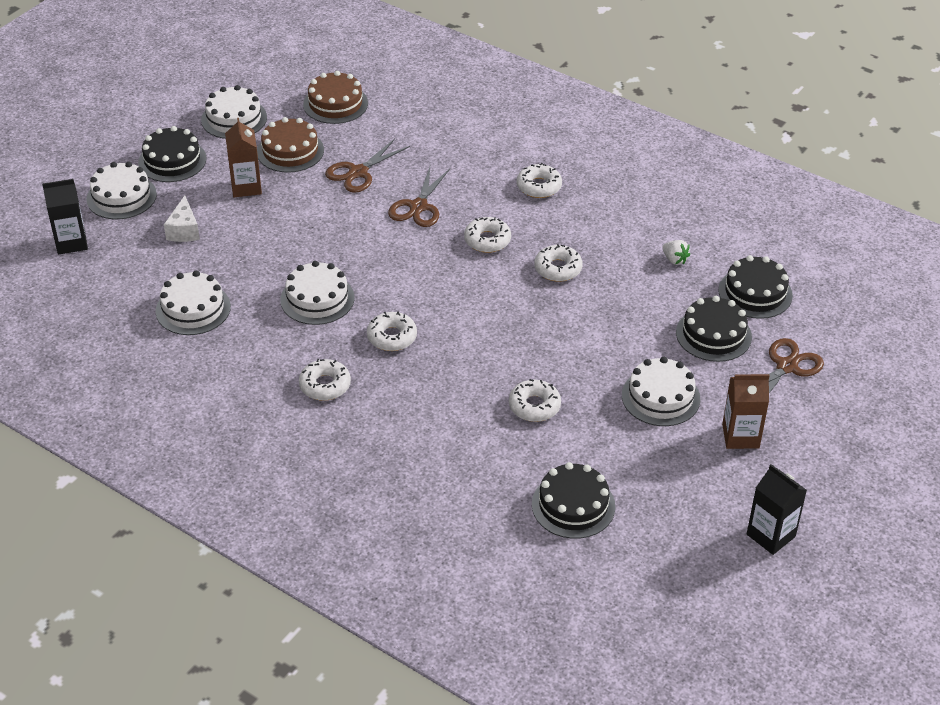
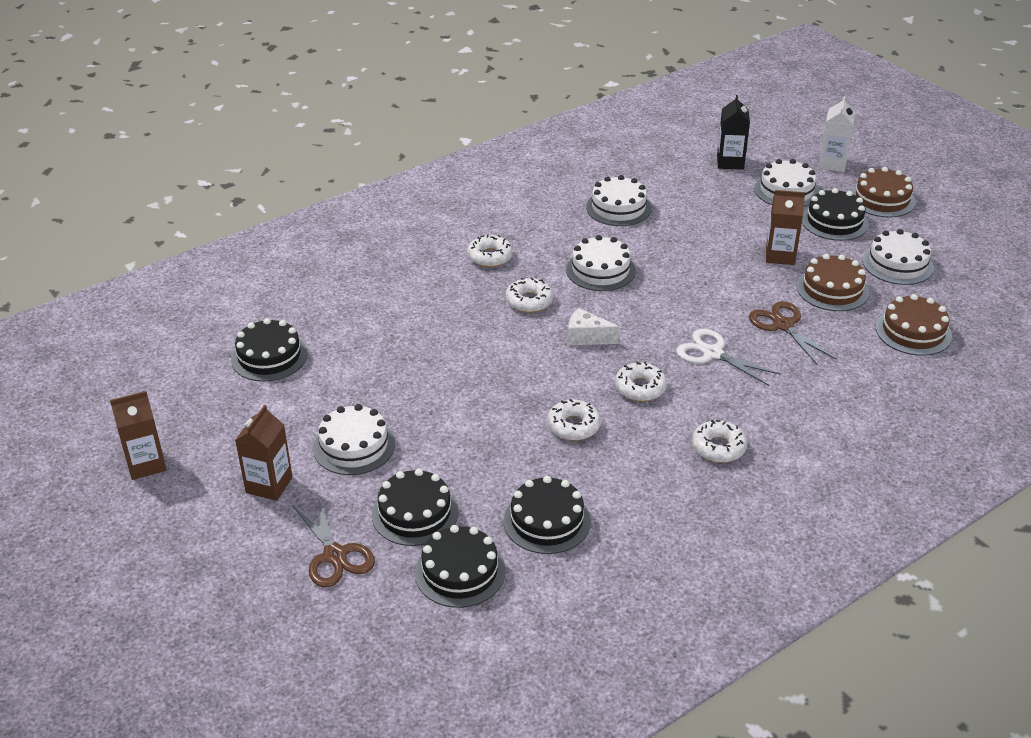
camera: 110 degrees right, 5 degrees down
(56, 172) = (832, 164): none -> white carton
(120, 135) = (882, 199): none -> brown cake
(184, 230) = (726, 215): white cheese -> white cheese (586, 337)
(418, 207) = (712, 353): brown scissors -> white scissors
(534, 406) = (394, 363): white donut -> none
(674, 260) = (547, 521): white strawberry -> black cake
(771, 535) = (146, 464): black carton -> brown carton

